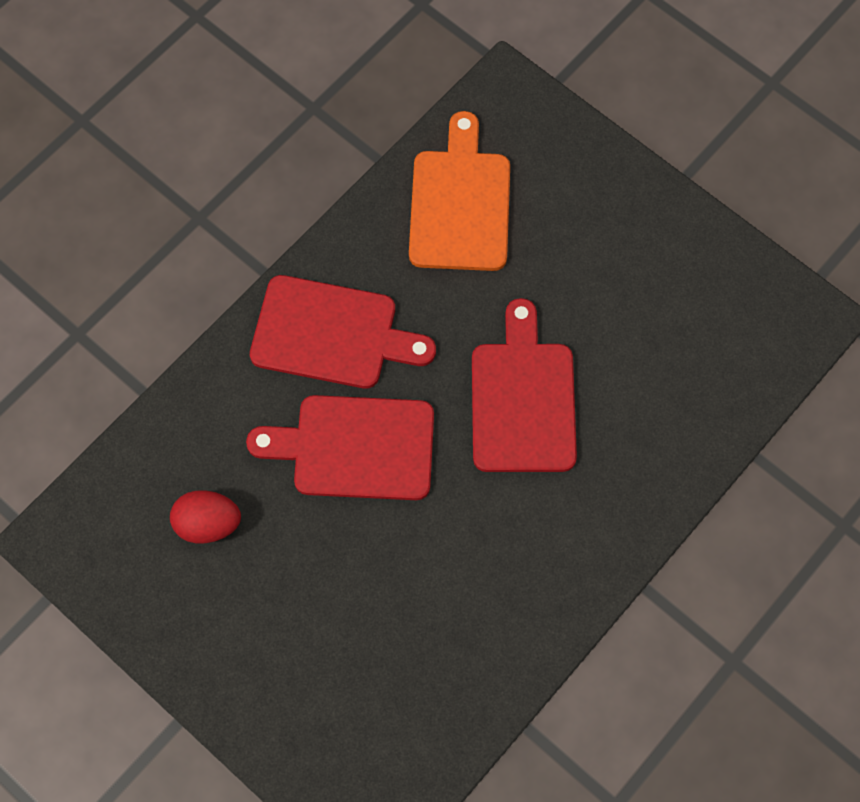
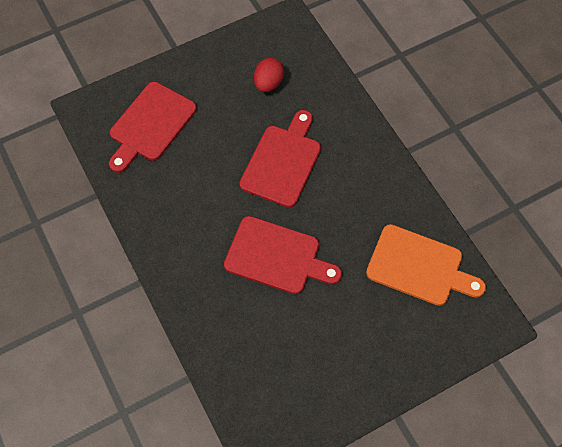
camera: 110 degrees right, 5 degrees down
(332, 334) = (356, 171): red cutting board -> red cutting board (150, 125)

